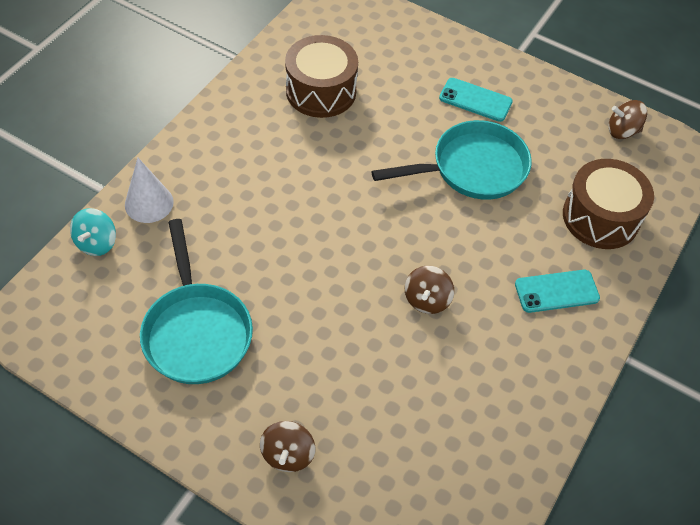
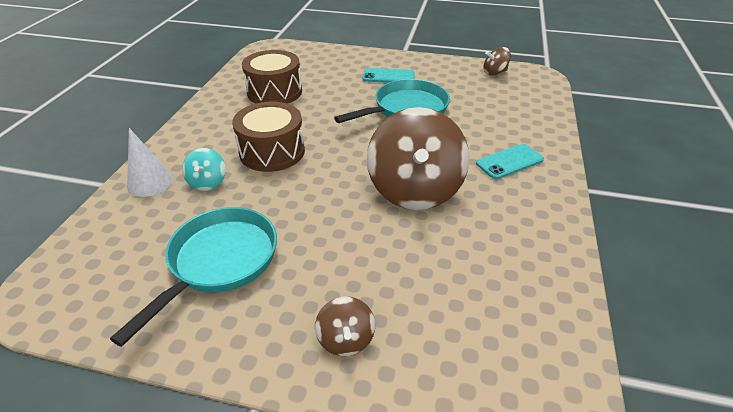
camera: 15 degrees left, 15 degrees down
(97, 243) = (104, 220): turquoise spinning top -> turquoise spinning top (207, 182)
(196, 331) = (219, 262): turquoise pan -> turquoise pan turned 120 degrees counterclockwise
(427, 300) = (415, 190): brown spinning top -> brown spinning top, size x2.26
(600, 217) = (511, 115): brown drum -> brown drum (272, 152)

